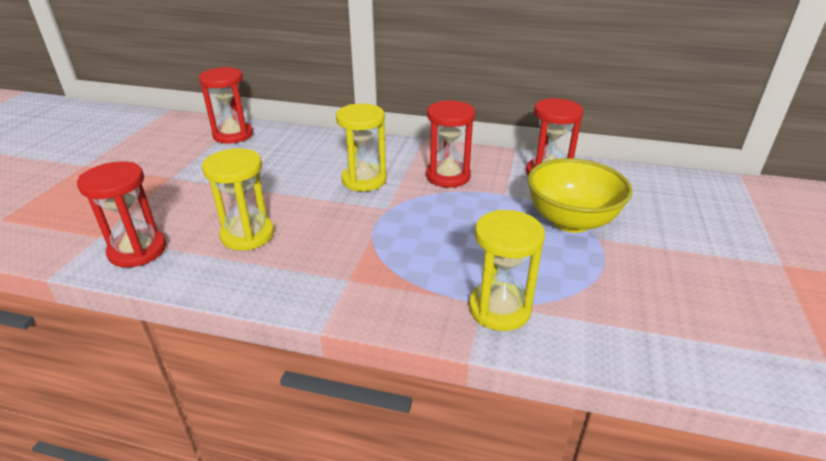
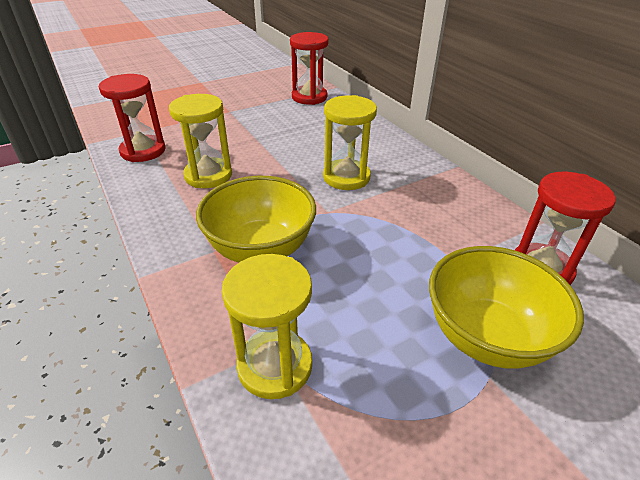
camera: 45 degrees right, 5 degrees up
(382, 257) = (261, 249): none -> yellow bowl
(448, 176) = (424, 213): red hourglass -> none

